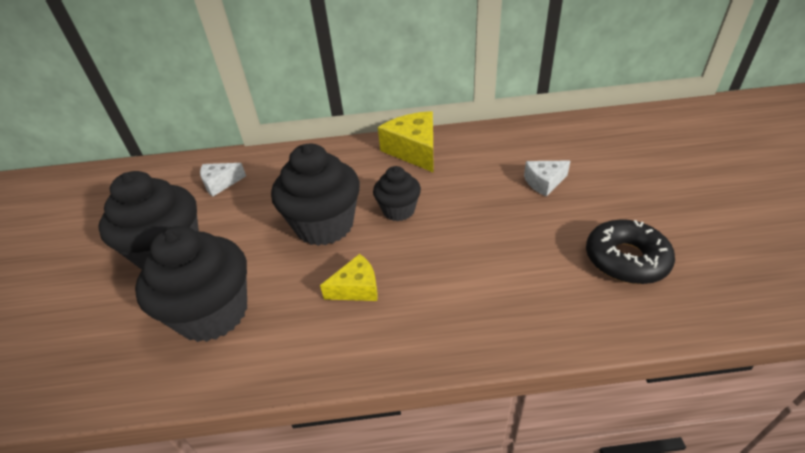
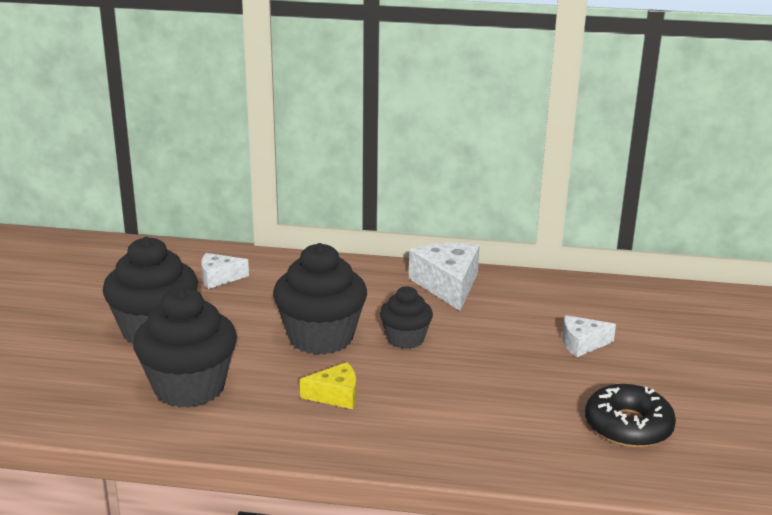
camera: 10 degrees right, 15 degrees down
(414, 150) = (447, 285): yellow cheese -> white cheese

